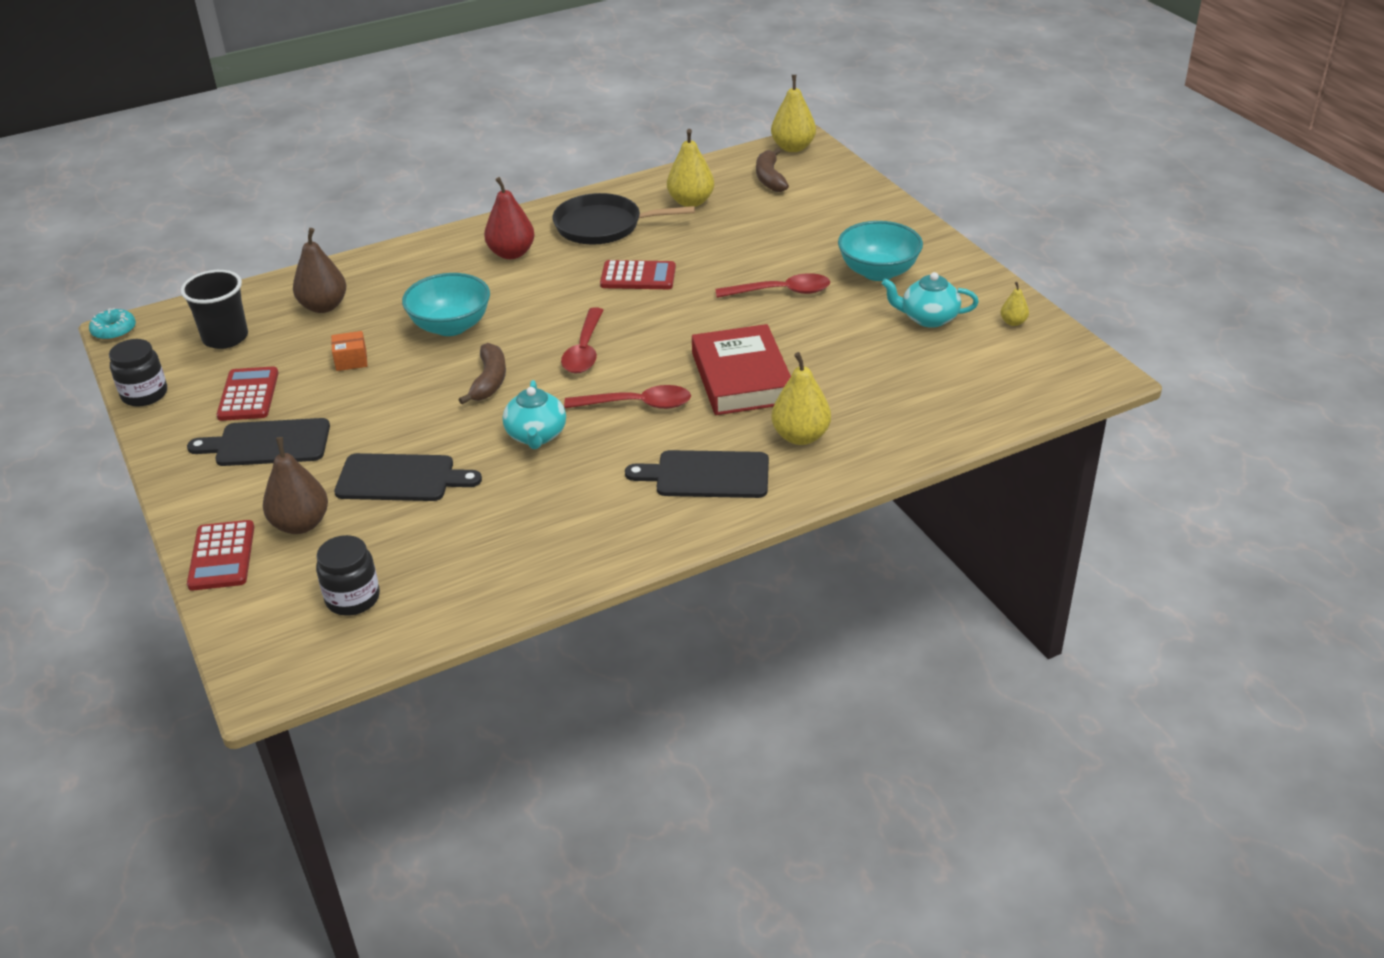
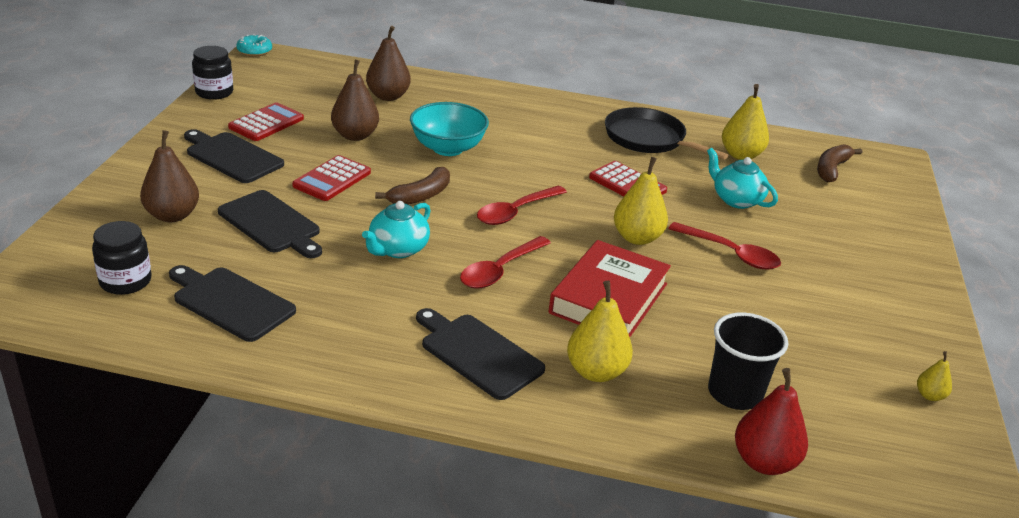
camera: 35 degrees right, 5 degrees down
(221, 556) = (102, 207): red calculator -> red calculator (332, 179)
(225, 338) = (305, 85): black cup -> black cup (735, 393)
(351, 360) = (355, 135): orange box -> brown pear
(468, 558) = (230, 302): none -> black cutting board
(511, 253) = (556, 124): red pear -> red pear (764, 462)
(637, 404) = (500, 270): red spoon -> red spoon turned 90 degrees clockwise
(793, 147) = (882, 157): yellow pear -> yellow pear (637, 238)
(878, 272) = (841, 283): turquoise bowl -> none
(928, 318) = (843, 345): turquoise teapot -> turquoise teapot (736, 200)

